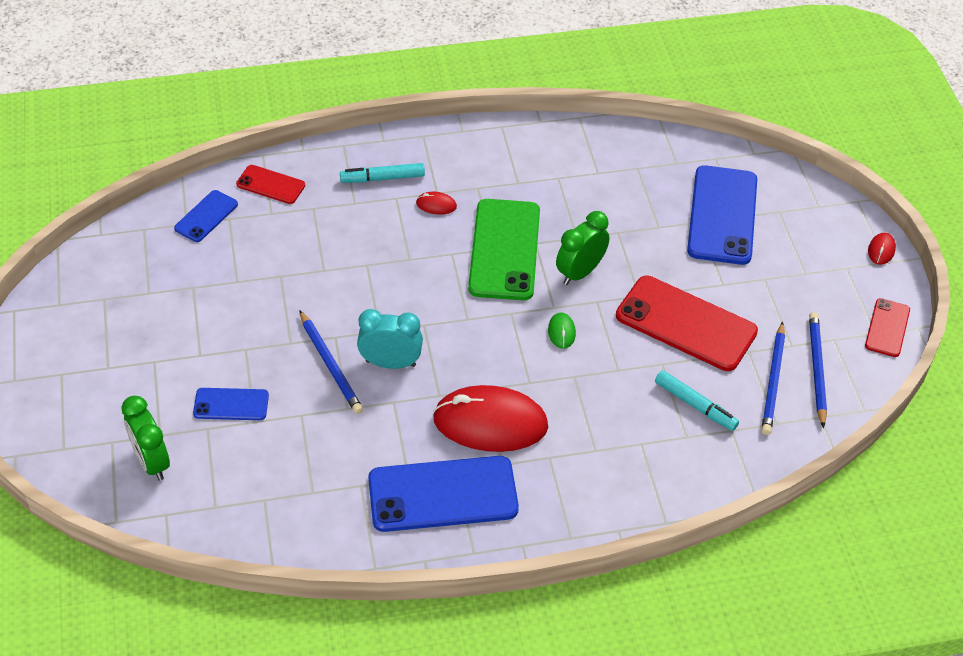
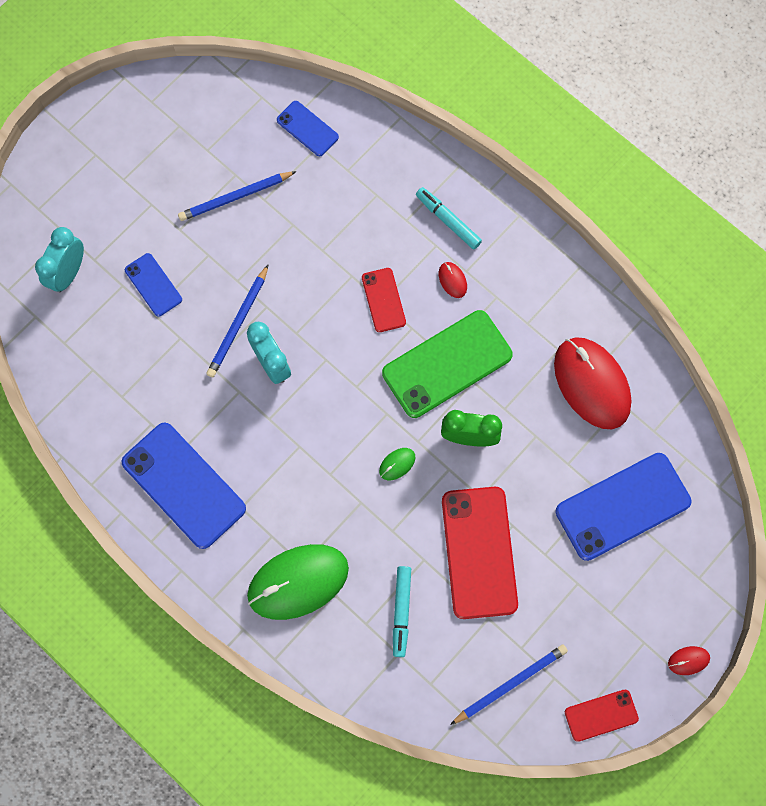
camera: 55 degrees right, 25 degrees up
(151, 462) = (69, 273): green clock -> turquoise clock
(206, 216) = (307, 128): blue phone -> blue phone turned 45 degrees clockwise
(271, 185) = (375, 147): red phone -> red phone (383, 300)
(490, 422) = (271, 473): red mouse -> red mouse (592, 384)
(608, 462) = (298, 582): none -> green mouse
(773, 381) = (472, 657): blue pencil -> blue pencil (235, 197)

